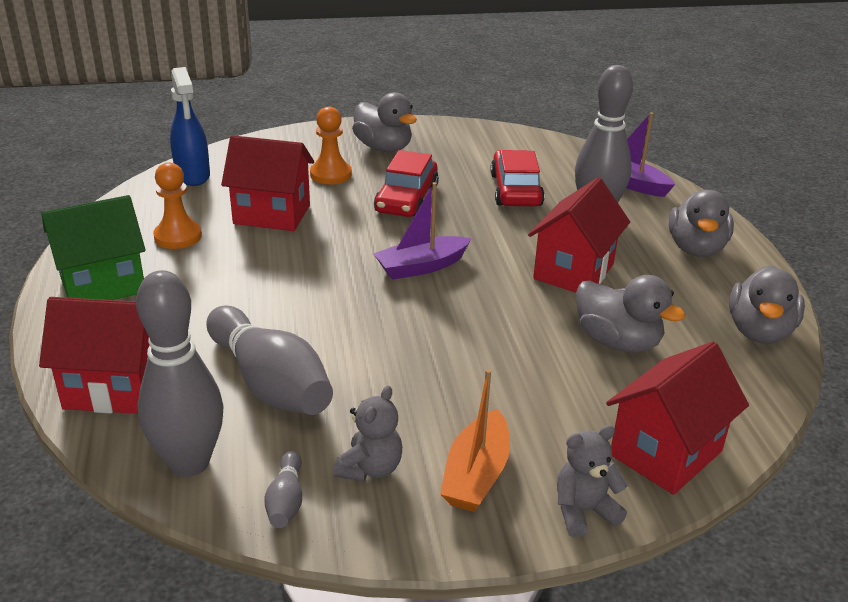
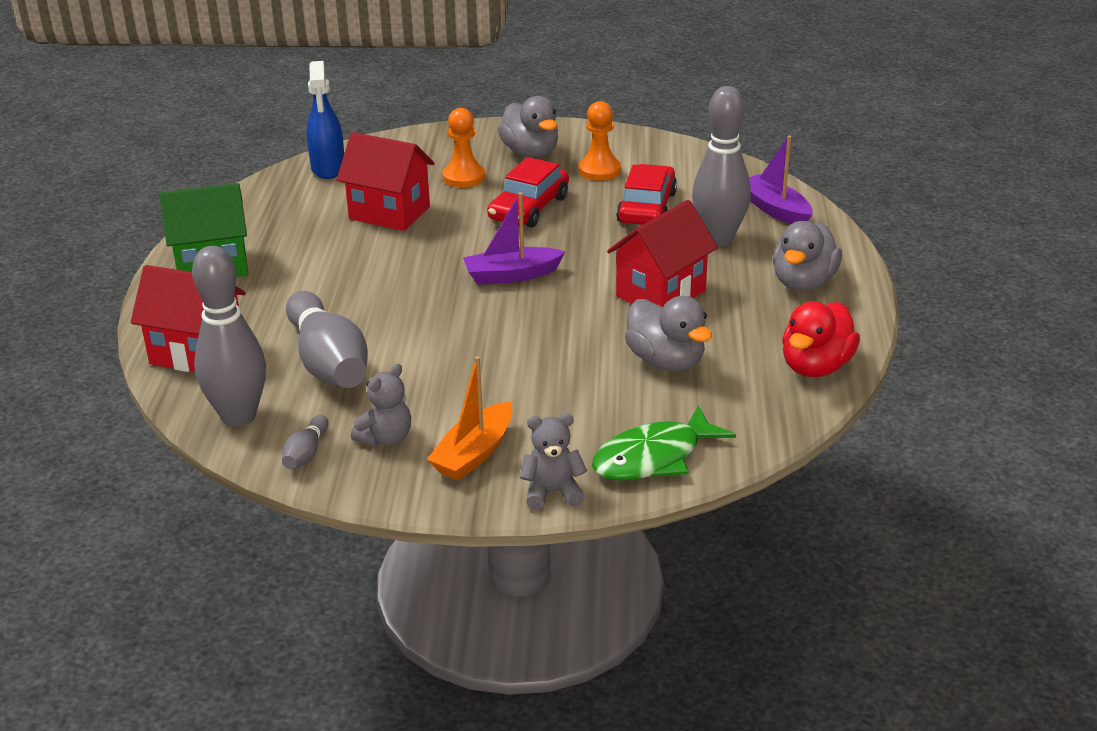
camera: 15 degrees right, 0 degrees up
(178, 236) = (293, 227): orange pawn -> orange pawn (599, 170)
(665, 453) = (654, 457): red house -> green fish
(759, 331) = (816, 367): grey duck -> red duck

